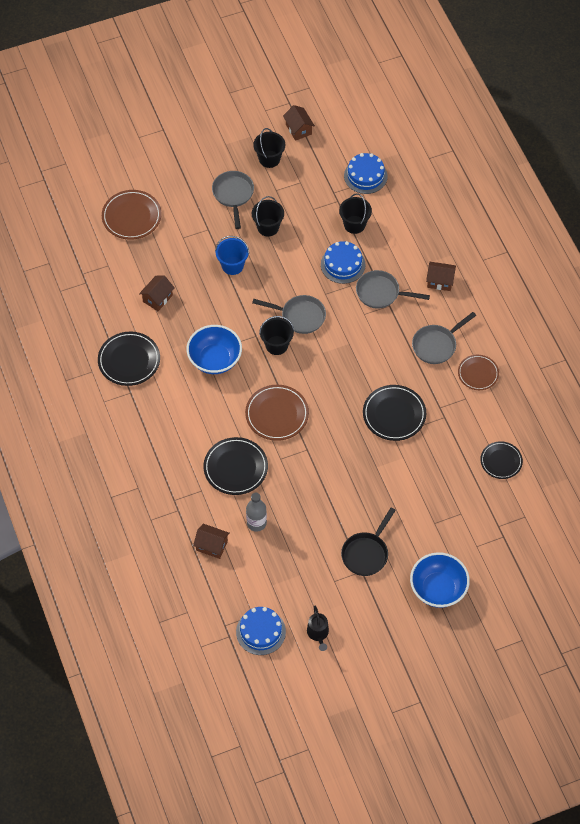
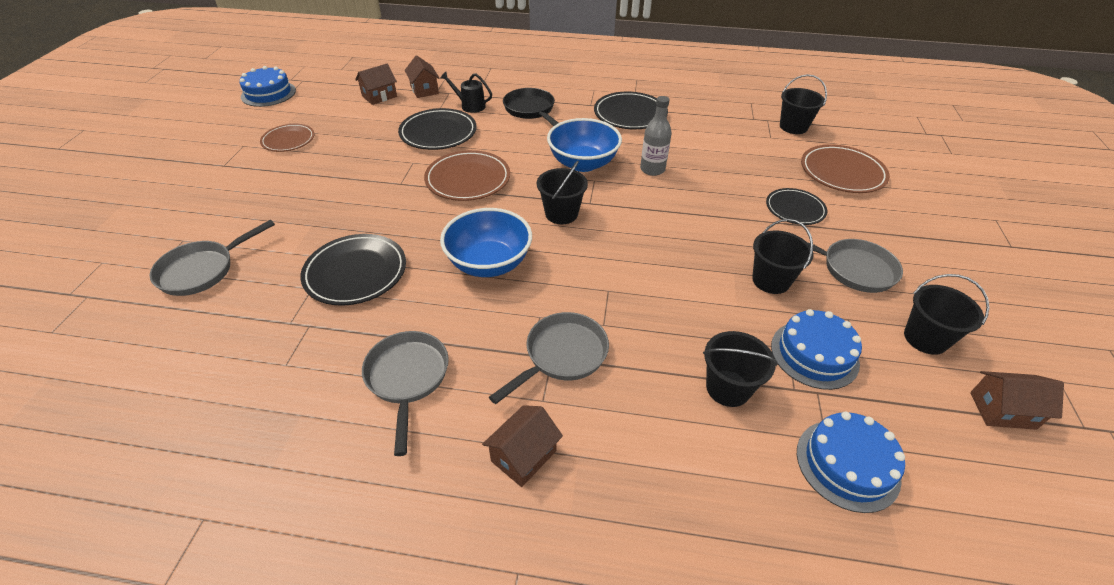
camera: 120 degrees right, 15 degrees down
(83, 256) = (793, 127): none -> black bucket
(157, 298) = (701, 153): brown house -> brown house (424, 90)
(232, 265) = (716, 223): blue bucket -> none
(256, 523) = (366, 125): grey bottle -> grey bottle (652, 169)
(300, 316) = (588, 250): grey pan -> grey pan (202, 270)
(318, 633) = (215, 119): black watering can -> black watering can (470, 106)
(343, 264) = (650, 334): blue cake -> blue cake (814, 354)
(366, 553) = (234, 175): black pan -> black pan (531, 110)
(438, 589) = (118, 207): blue bowl -> blue bowl (489, 263)
(478, 373) = (303, 407): brown plate -> brown plate (288, 140)
(501, 461) = (149, 351): black plate -> black plate (795, 209)

